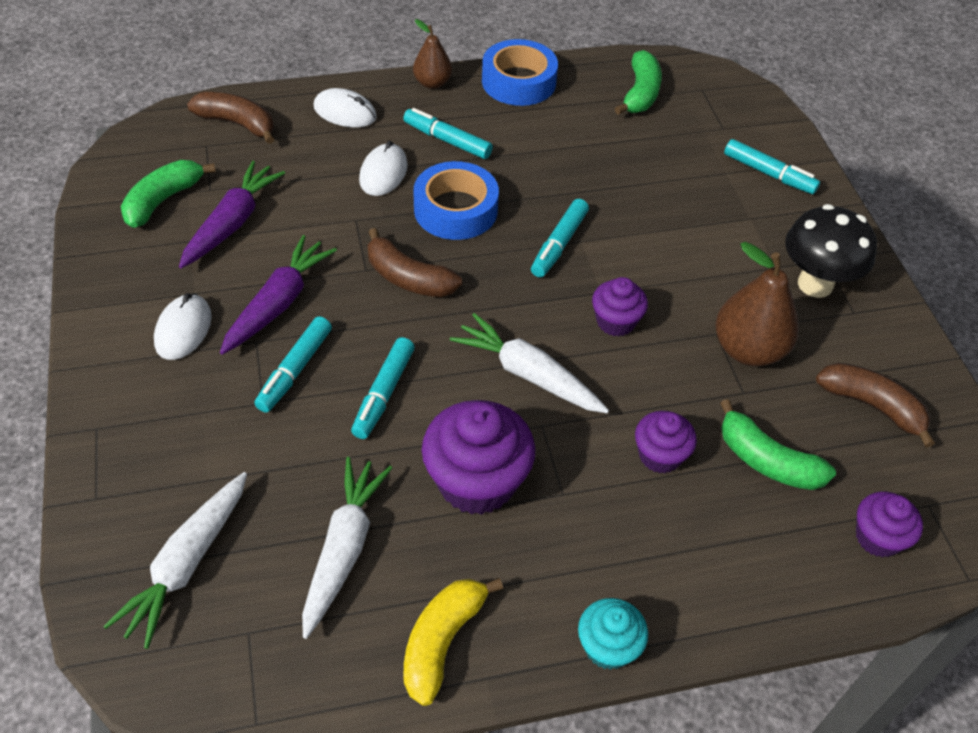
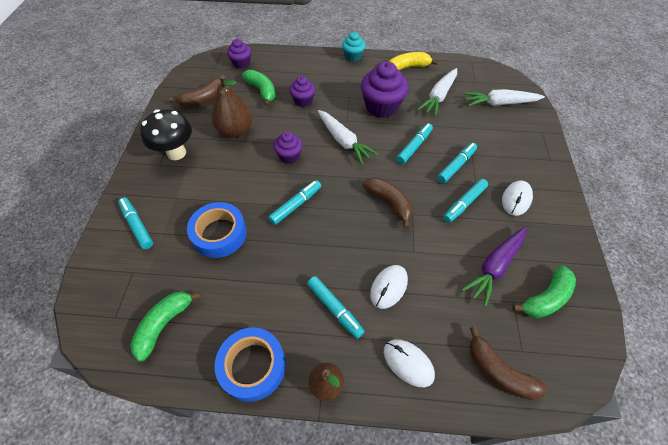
camera: 160 degrees left, 5 degrees up
(187, 564) = (499, 103): white carrot -> white carrot turned 135 degrees counterclockwise
(278, 303) = (464, 203): purple carrot -> turquoise marker
(442, 641) = (408, 67): yellow banana -> yellow banana turned 150 degrees counterclockwise
(455, 209) = (348, 244): blue tape -> blue tape (219, 234)
(872, 406) = (202, 99): brown banana -> brown banana turned 90 degrees counterclockwise

